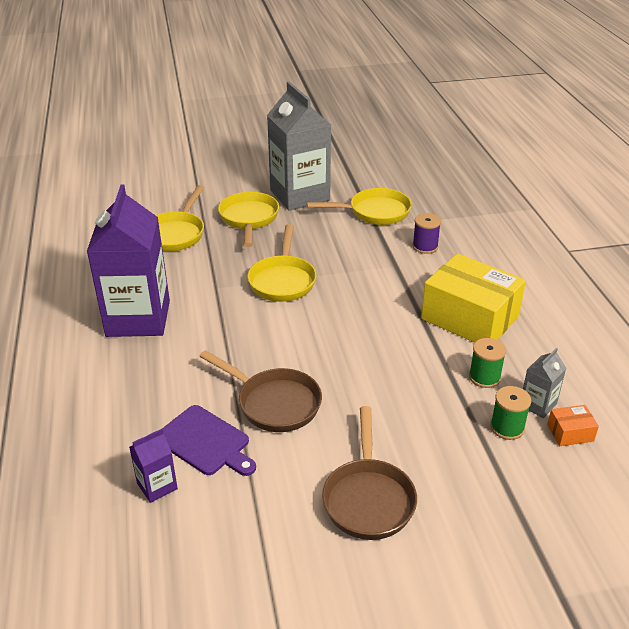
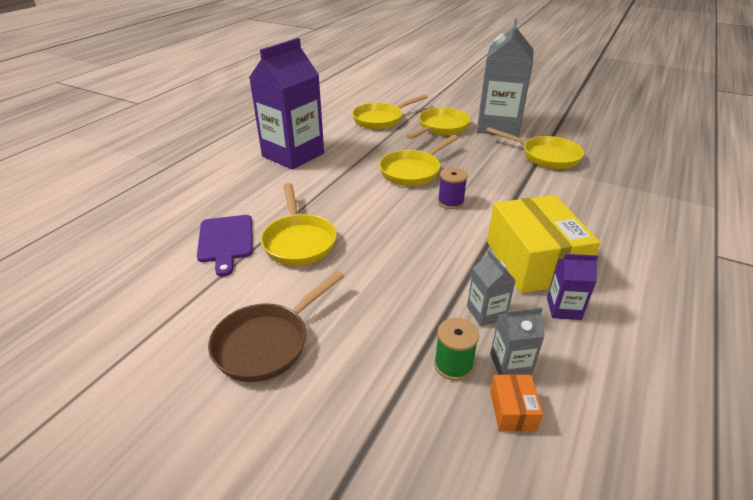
camera: 40 degrees right, 0 degrees up
(157, 486) = (164, 250): purple carton -> purple carton (563, 308)
(274, 403) = (299, 241): brown pan -> yellow pan
(425, 247) = (560, 194): purple spool -> purple spool (450, 202)
(484, 377) = (486, 313): green spool -> grey carton
(570, 433) = (512, 410): orange box -> orange box turned 60 degrees clockwise

